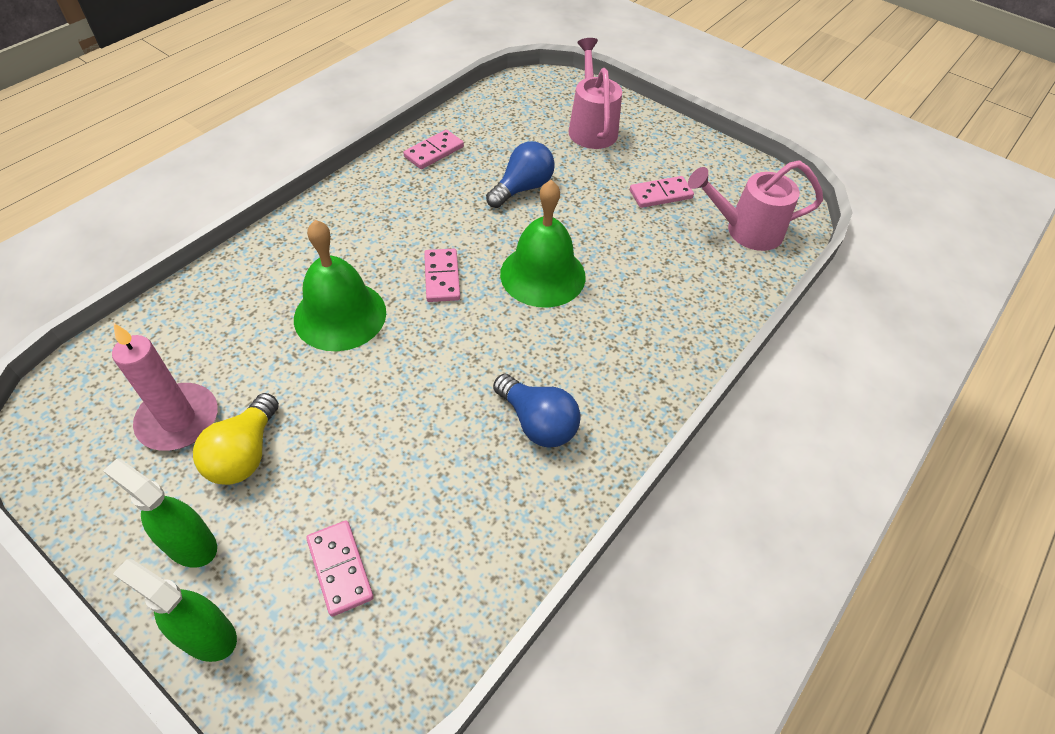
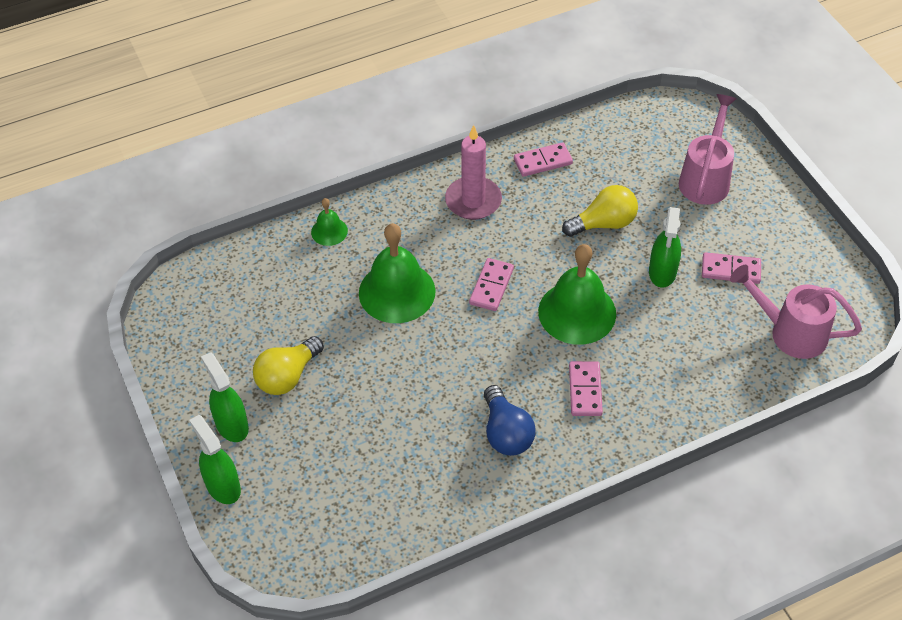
camera: 30 degrees right, 0 degrees up
(178, 420) = (252, 334): pink candle -> pink candle (473, 201)
(233, 277) = (329, 231): none -> green bell
(340, 568) = (320, 479): pink domino -> pink domino (585, 390)
(522, 188) = (604, 223): blue light bulb -> yellow light bulb
(601, 214) = (662, 272): none -> green spray bottle

